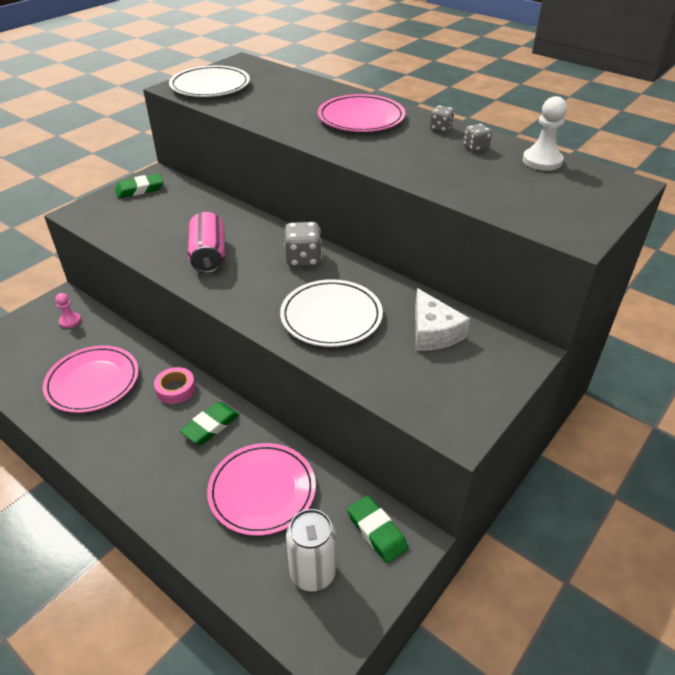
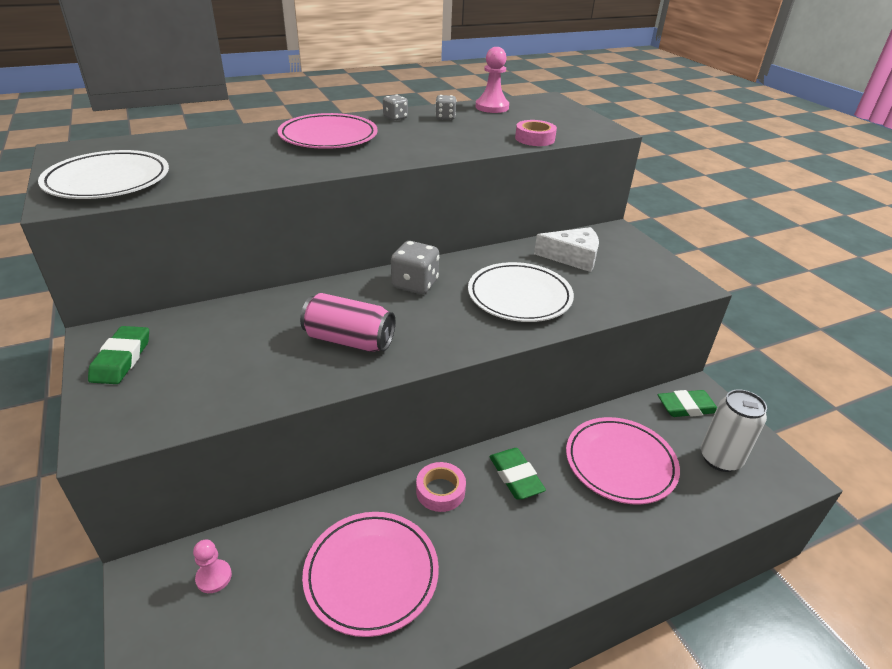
camera: 65 degrees left, 5 degrees down
(484, 201) = (534, 138): none -> pink tape
(542, 161) = (492, 107): white pawn -> pink pawn

